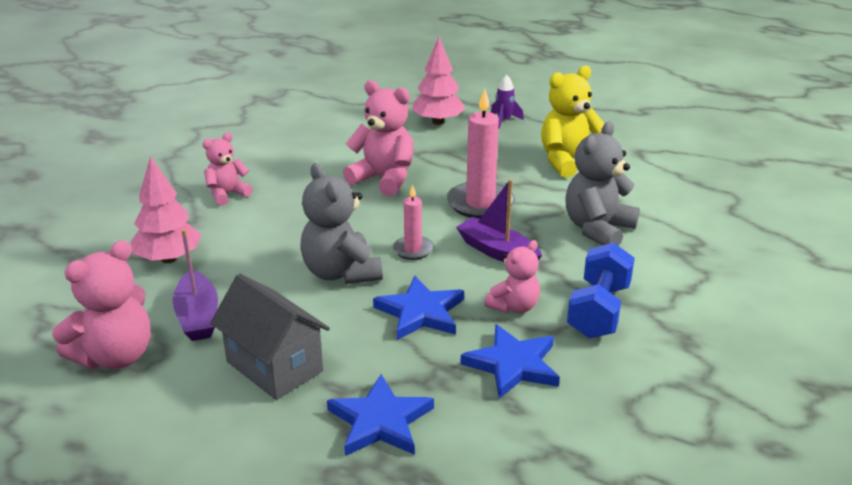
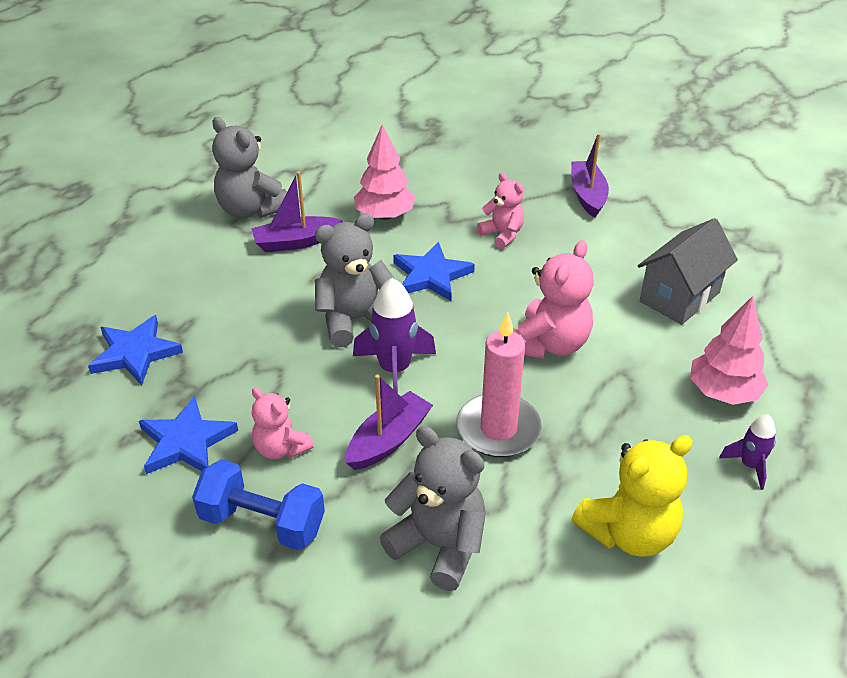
camera: 90 degrees right, 10 degrees up
(115, 356) = (251, 210): pink teddy bear -> grey teddy bear
(181, 152) = (587, 195): none -> purple boat
(274, 366) = (220, 290): grey house -> grey house (679, 297)
(413, 250) = (394, 370): pink candle -> purple rocket
(421, 312) = (281, 377): blue star -> blue star (431, 275)
(568, 162) = (629, 533): yellow teddy bear -> yellow teddy bear turned 90 degrees clockwise

